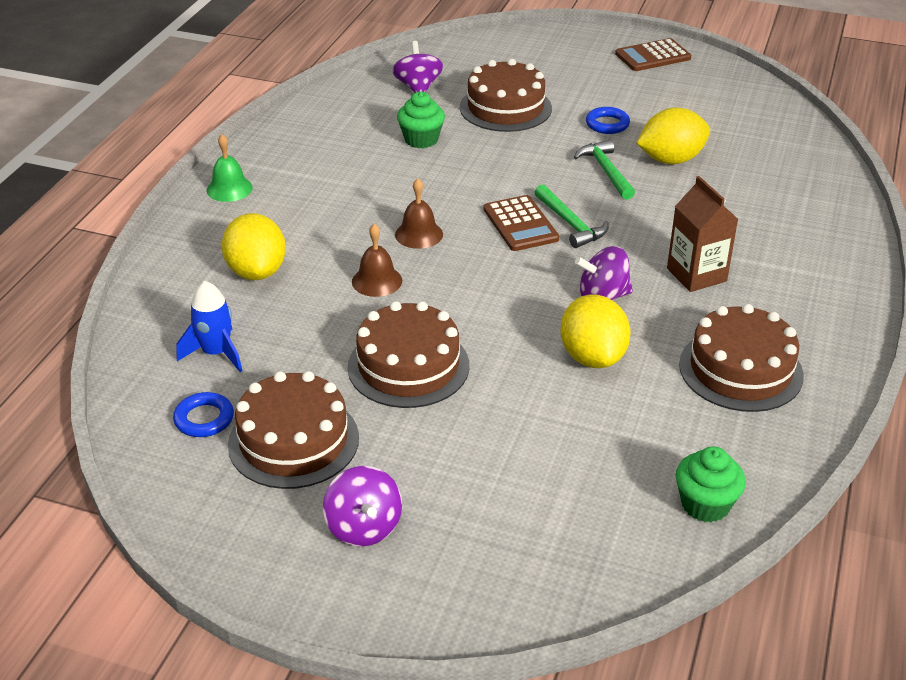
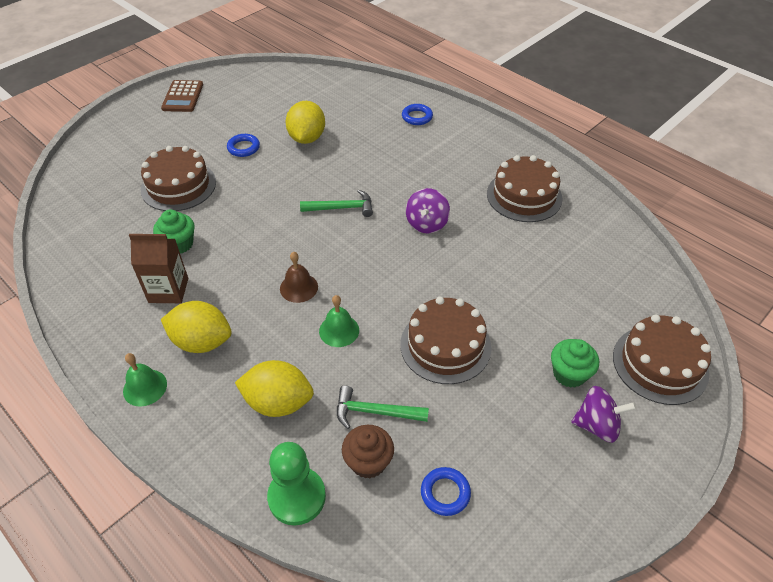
camera: 65 degrees left, 10 degrees up
(154, 319) = (297, 497): none -> green pawn
(216, 353) = (368, 462): blue rocket -> brown cupcake
(293, 441) = (495, 440): brown cake -> brown cake (660, 364)
(377, 281) = (339, 330): brown bell -> green bell
(418, 87) = (105, 221): purple spinning top -> none
(520, 224) = (325, 231): brown calculator -> none
(592, 357) = (482, 251): yellow lemon -> yellow lemon (202, 342)
(606, 171) = (296, 169): green hammer -> green hammer (375, 412)
(696, 275) = (430, 176): brown carton -> brown carton (168, 290)
(705, 504) = (627, 256): green cupcake -> green cupcake (569, 374)
(810, 230) = (417, 117): none -> blue ring

